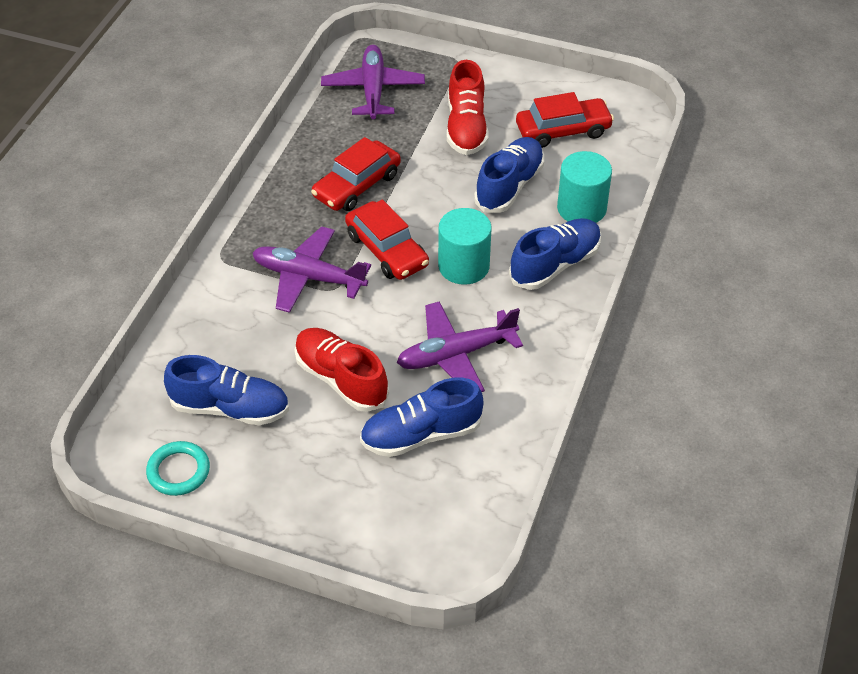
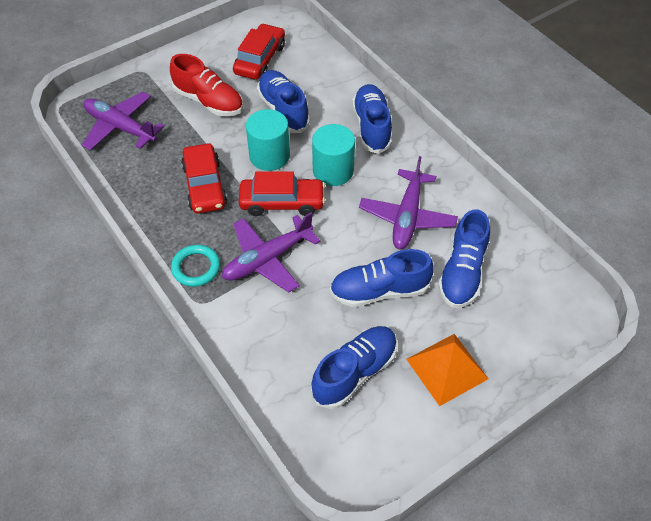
camera: 55 degrees left, 5 degrees up
(178, 471) = (391, 438): turquoise ring -> turquoise ring (196, 268)
(289, 477) = (447, 368): none -> orange pyramid
(341, 379) = (379, 291): red shoe -> blue shoe
(581, 208) = (335, 88): turquoise cylinder -> turquoise cylinder (269, 156)

